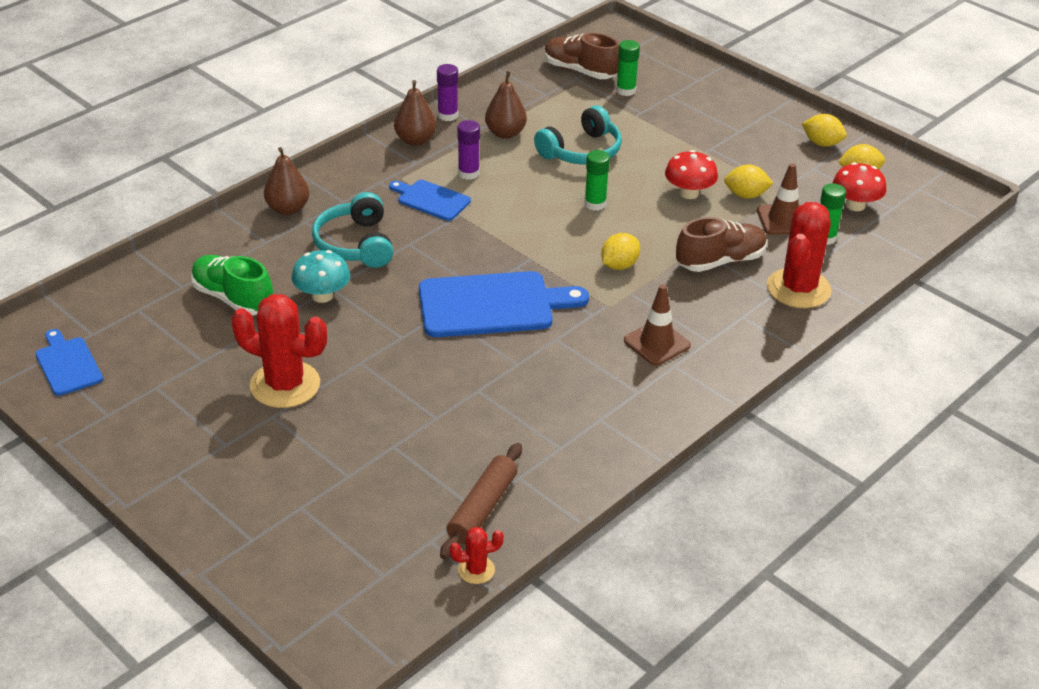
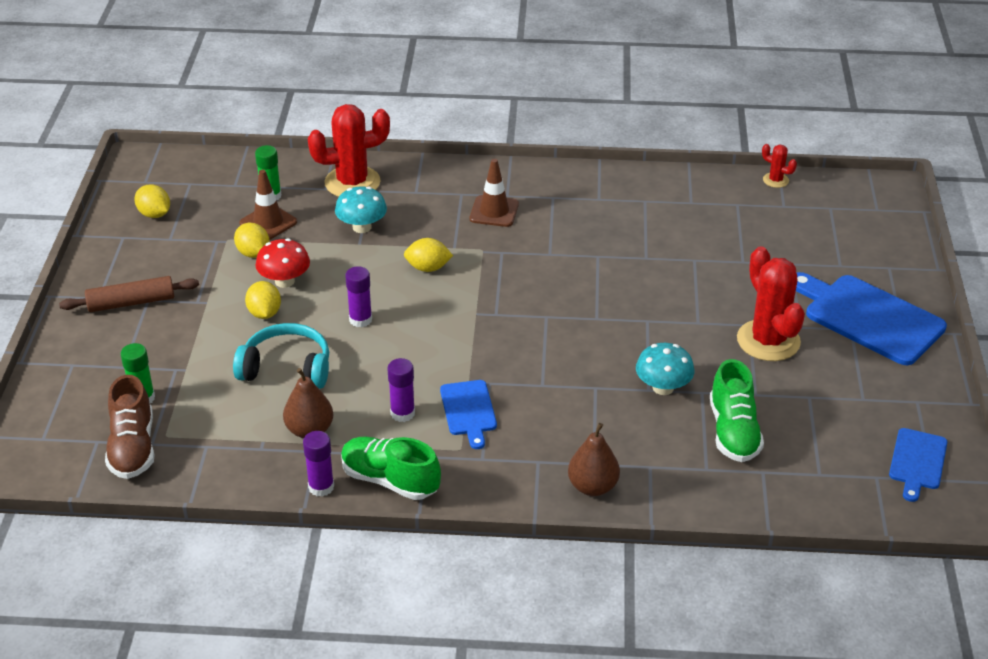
camera: 130 degrees left, 0 degrees up
(355, 244) = (582, 413): turquoise headphones -> none
(415, 140) = (390, 480): brown pear -> green shoe
(482, 508) = (733, 202): brown rolling pin -> brown rolling pin (131, 303)
(492, 305) = (554, 300): blue cutting board -> blue cutting board (869, 318)
(595, 204) = (360, 320): green glue stick -> purple glue stick
(720, 261) = (362, 227): brown shoe -> turquoise mushroom
(822, 143) = (122, 249): yellow lemon -> yellow lemon (264, 313)
(855, 205) = (206, 199): red mushroom -> none

